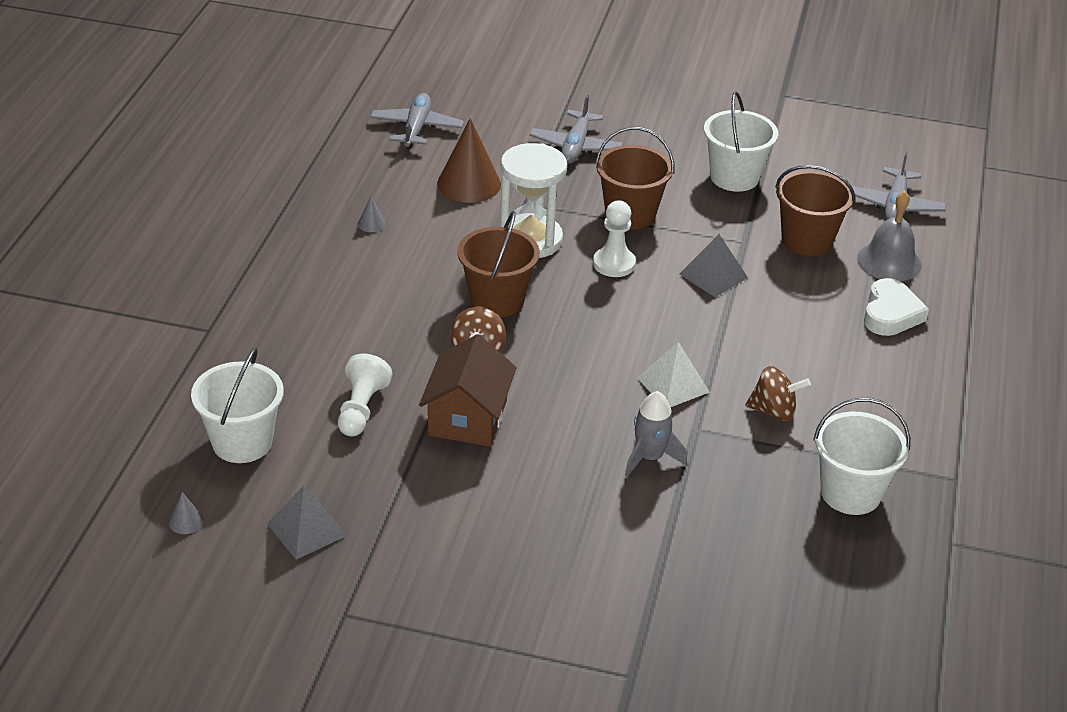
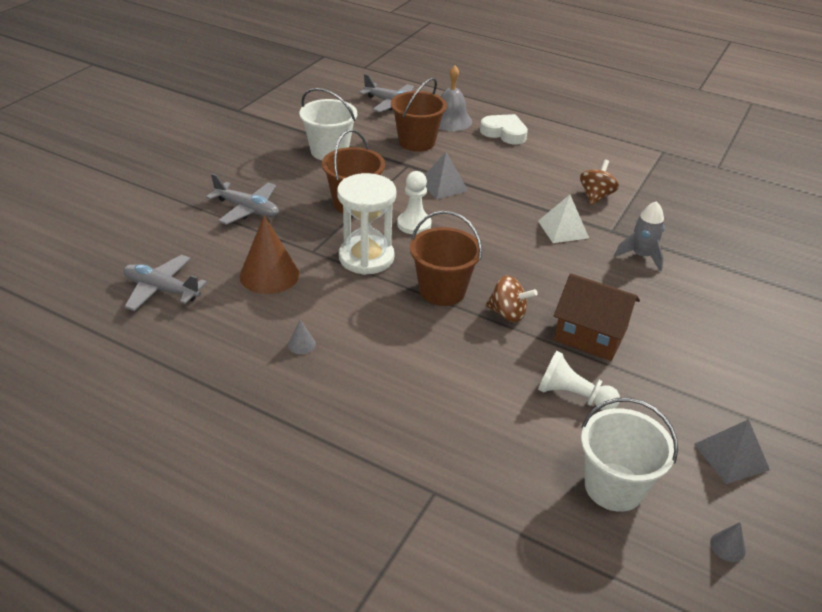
camera: 75 degrees left, 0 degrees up
(850, 493) = (676, 188): white bucket -> none

